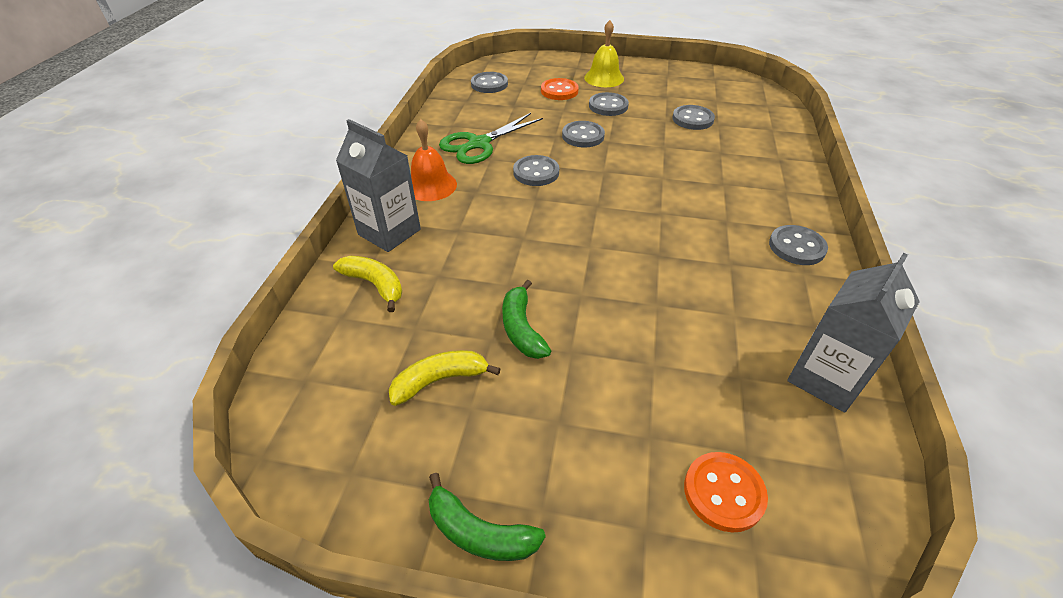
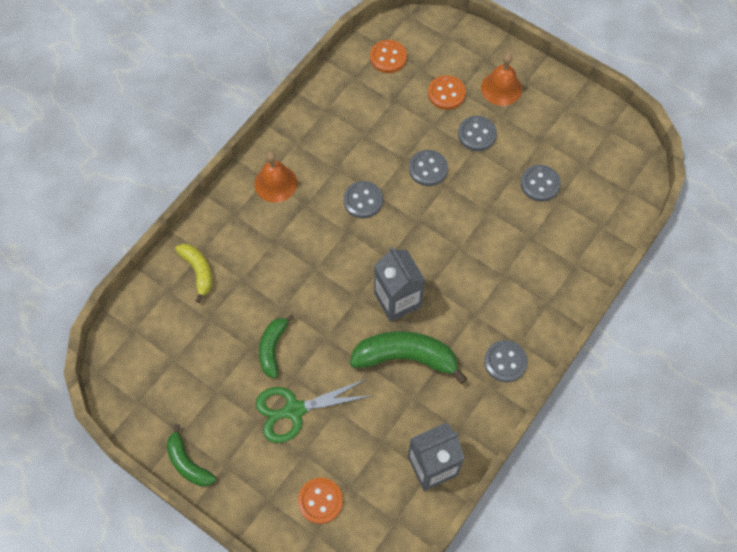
camera: 25 degrees right, 20 degrees up
(389, 232) = (226, 223): grey carton -> grey carton (397, 300)
(440, 380) = (207, 365): yellow banana -> none
(478, 144) = (336, 145): green scissors -> green scissors (294, 410)
(489, 84) = (388, 57): grey button -> orange button
(604, 78) = (501, 88): yellow bell -> orange bell
(690, 280) = (405, 357): none -> green banana

